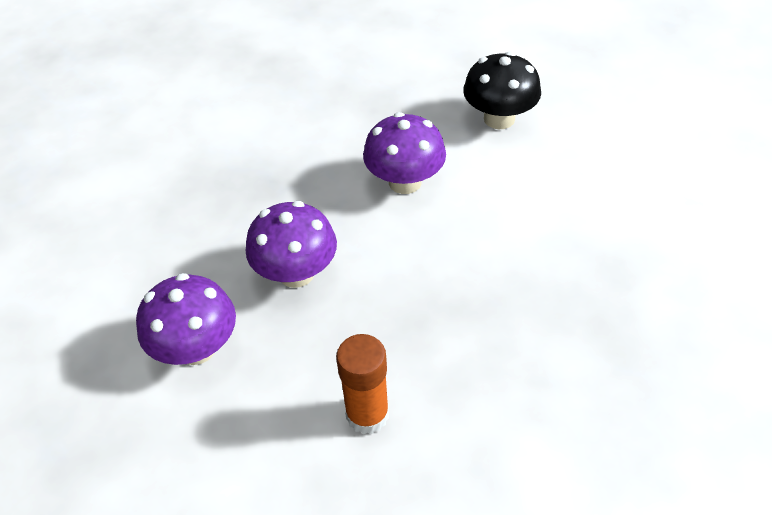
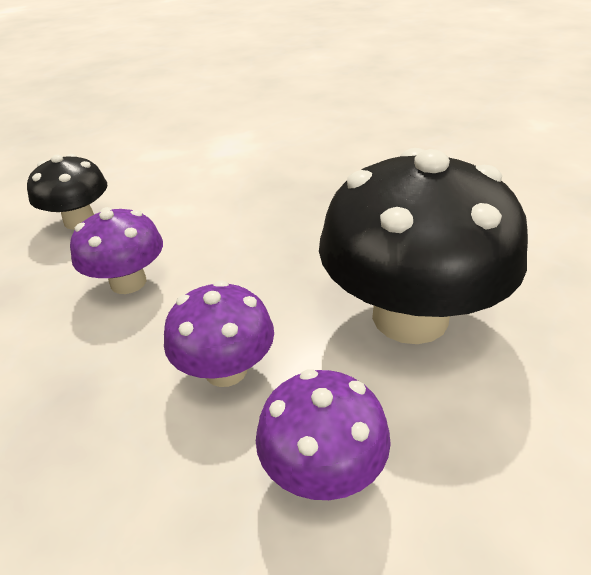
camera: 85 degrees left, 10 degrees down
(367, 414) = (410, 316): orange glue stick -> black mushroom

